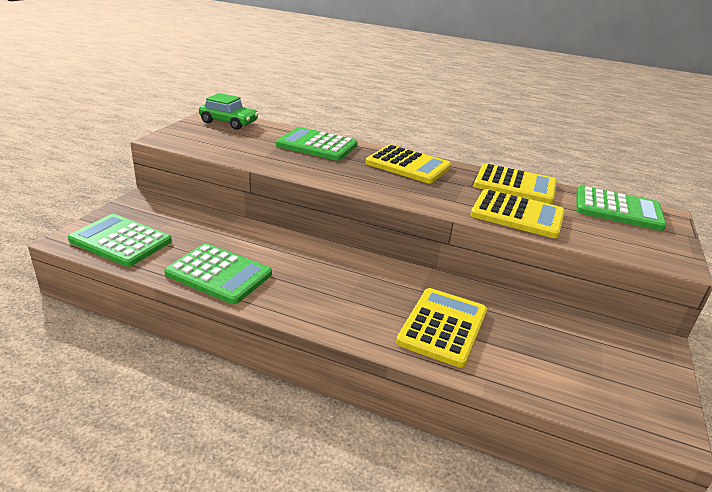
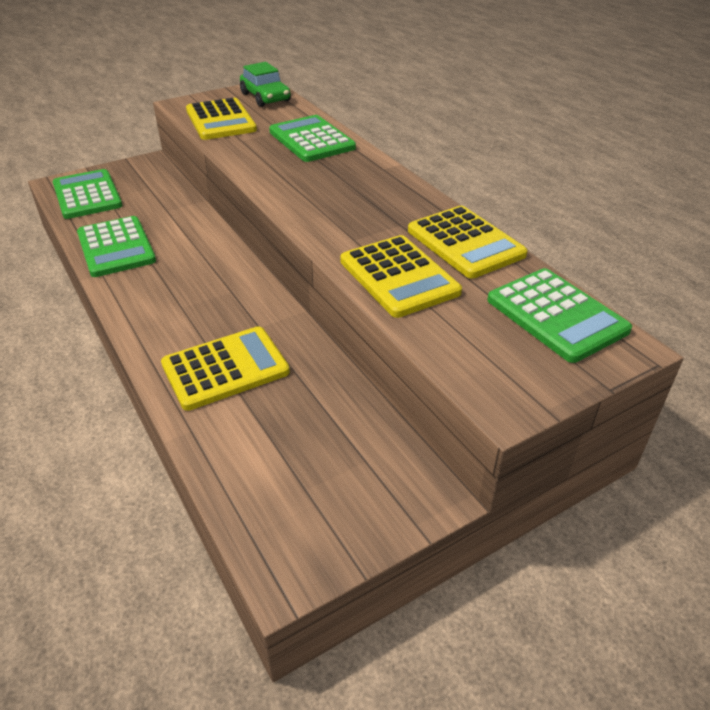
camera: 40 degrees right, 10 degrees up
(408, 165) = (373, 185): yellow calculator -> yellow calculator (220, 120)

